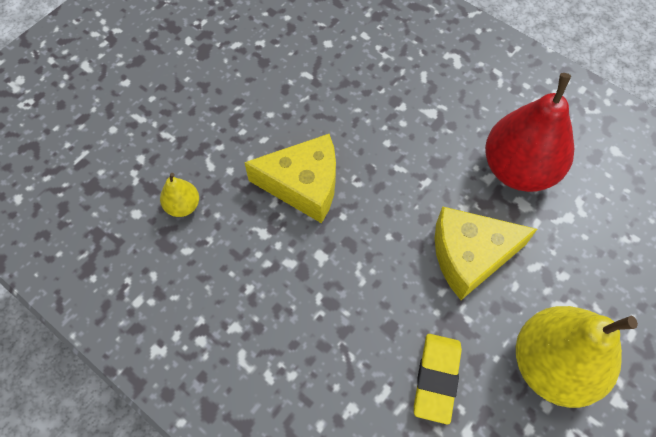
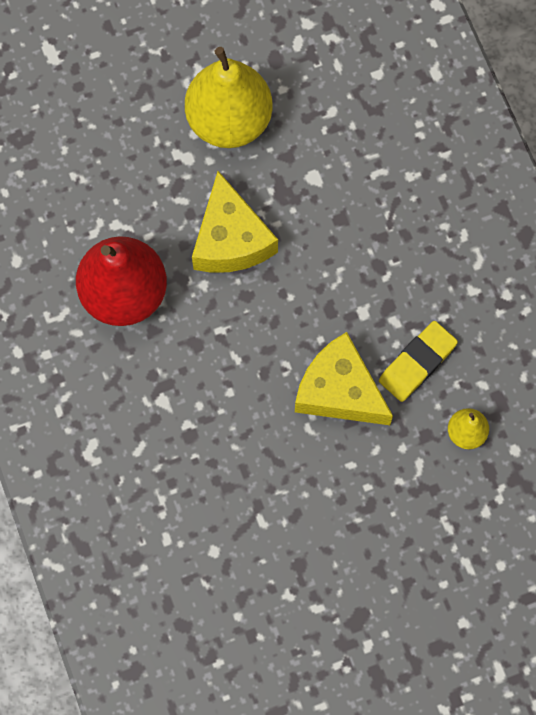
camera: 150 degrees left, 10 degrees up
(436, 378) = (329, 160): yellow eraser -> yellow eraser (417, 363)
(470, 256) = (231, 239): yellow cheese -> yellow cheese turned 60 degrees clockwise

